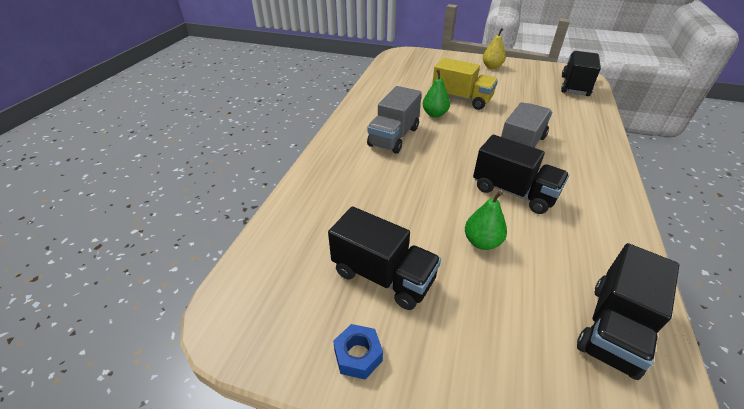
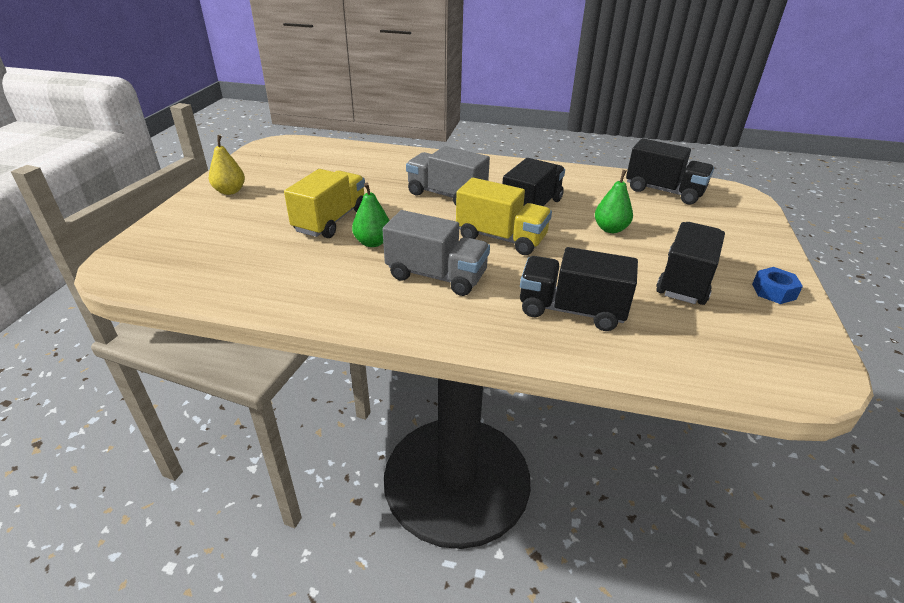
camera: 95 degrees left, 5 degrees down
(450, 168) = (501, 238): none -> yellow truck
(574, 86) = (310, 151): black truck -> black truck (571, 310)

